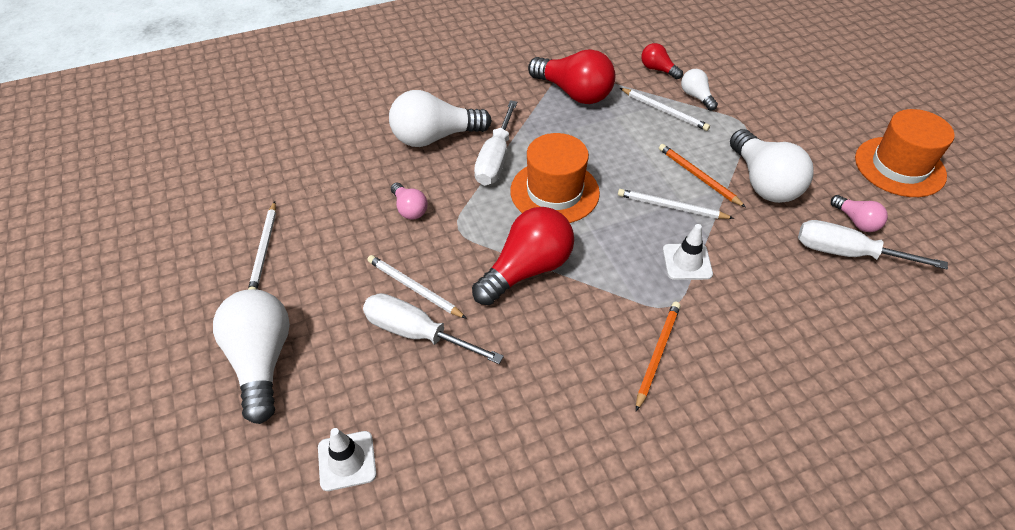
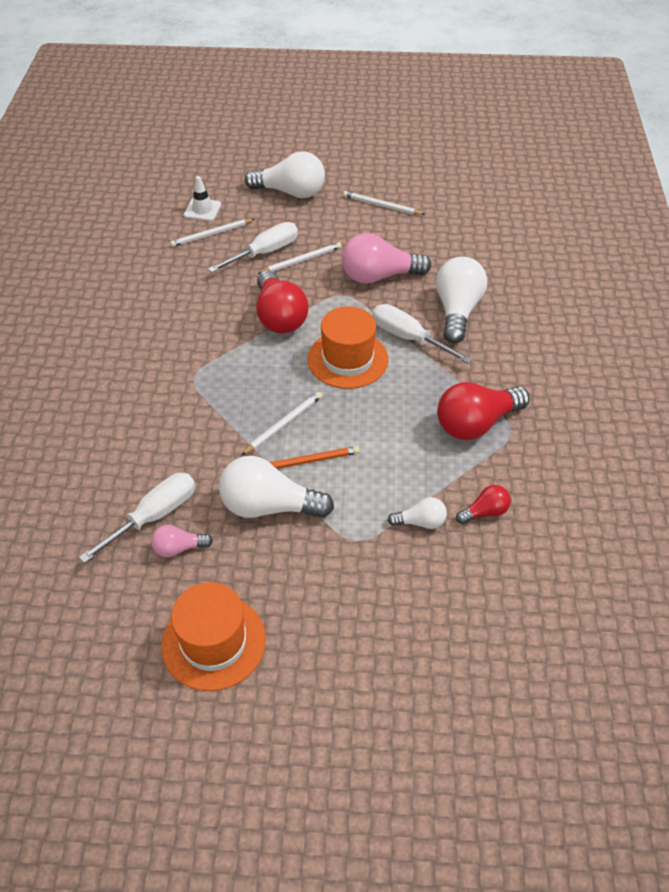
camera: 115 degrees right, 0 degrees up
(409, 209) = (379, 276): pink light bulb -> pink light bulb, size x1.97
(657, 354) = (163, 353): orange pencil -> none
(664, 111) = (411, 482): white pencil -> white pencil (211, 234)
(687, 262) = (223, 406): white traffic cone -> none

